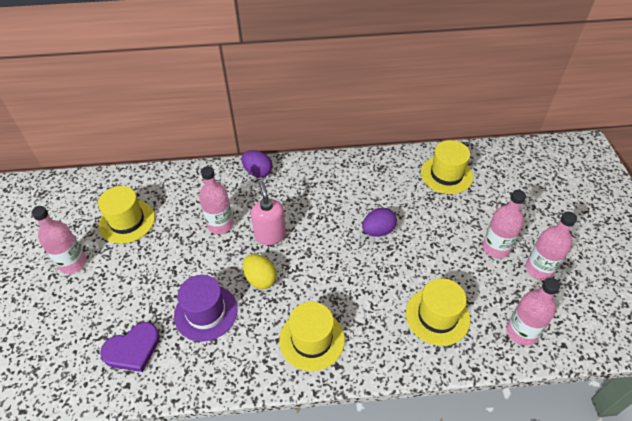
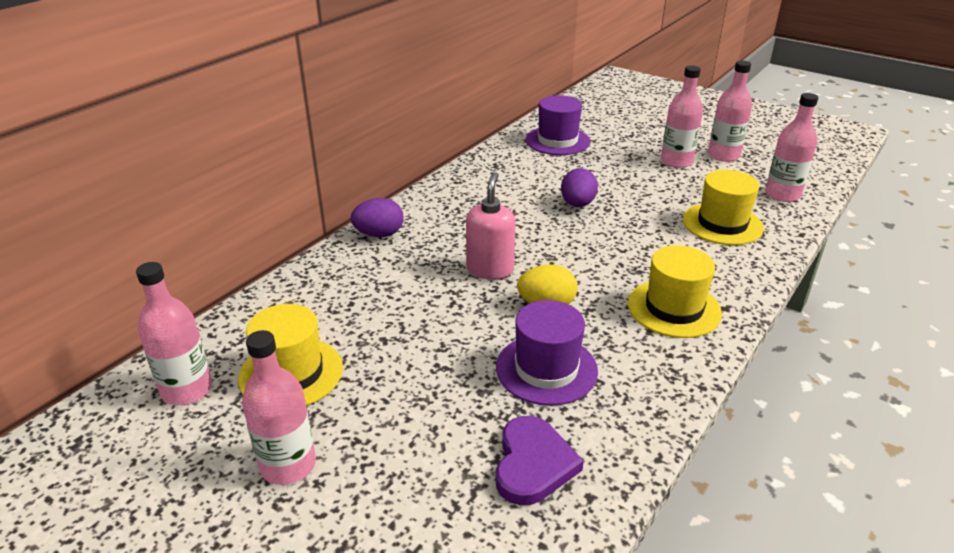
camera: 50 degrees left, 15 degrees down
(220, 225) = (420, 296): pink bottle -> pink bottle (187, 390)
(270, 235) = (490, 269): pink soap dispenser -> pink soap dispenser turned 75 degrees clockwise
(446, 174) = (557, 141): yellow hat -> purple hat

